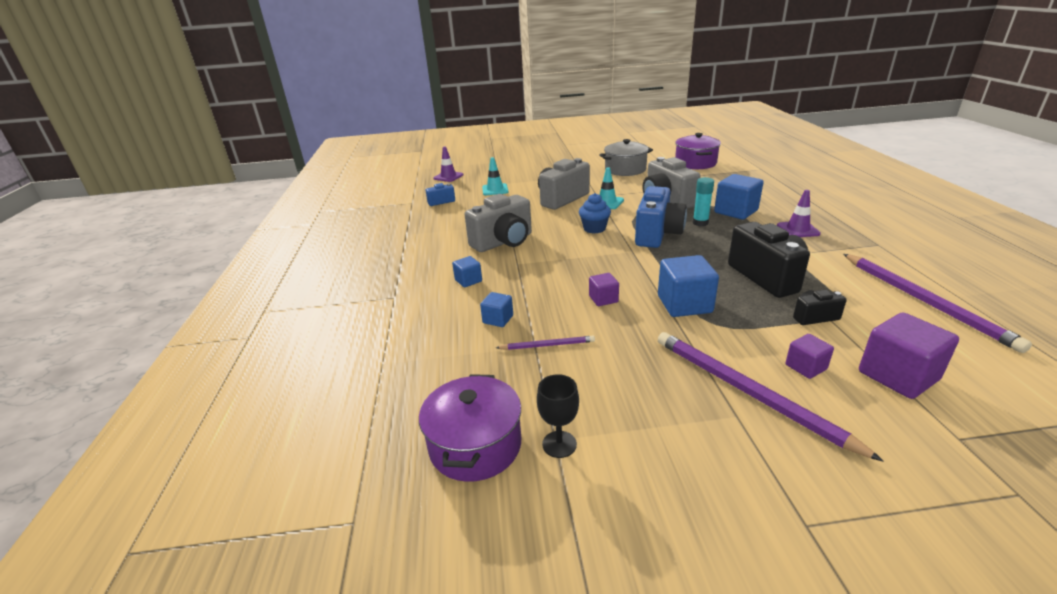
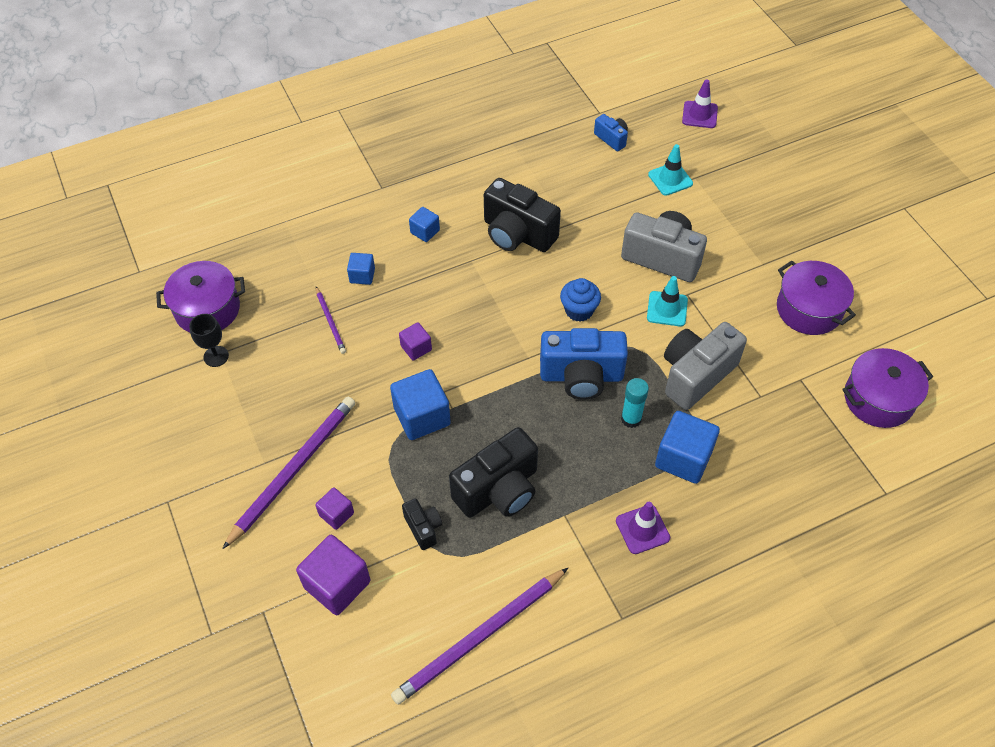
camera: 70 degrees right, 25 degrees up
(503, 242) = (517, 234): grey camera -> black camera
(625, 169) = (809, 309): grey pot -> purple pot

